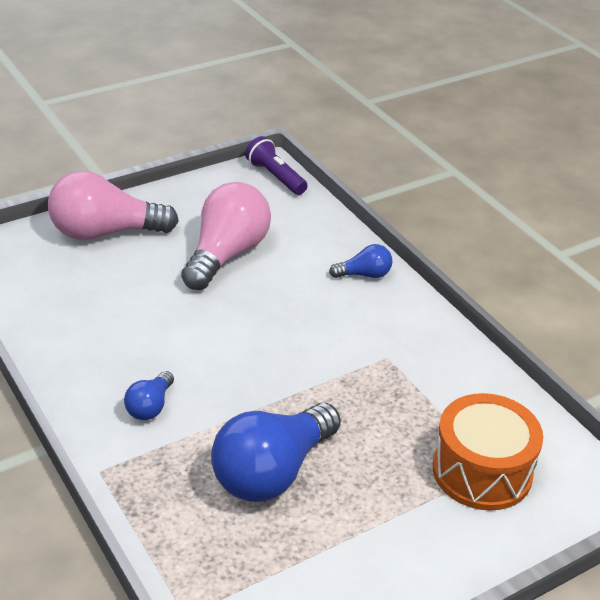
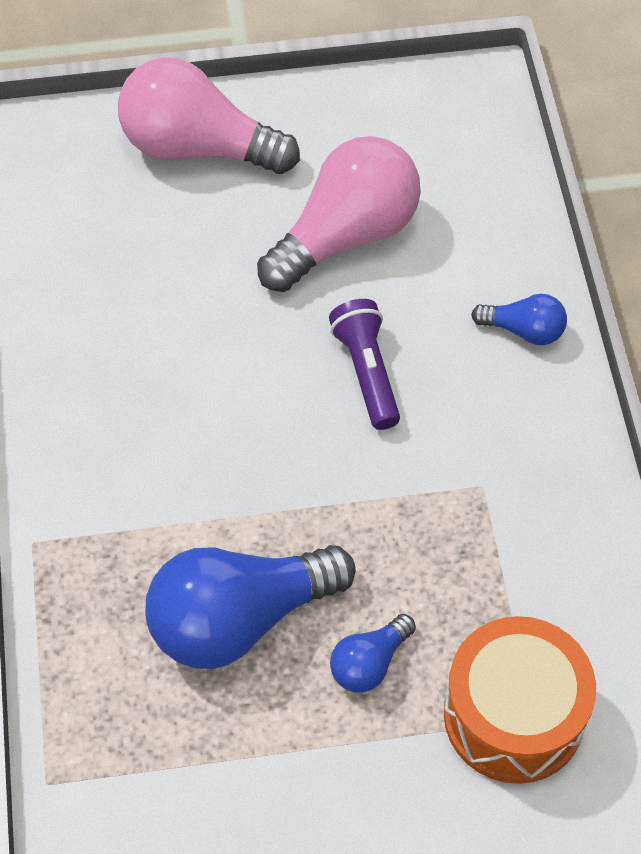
camera: 25 degrees right, 20 degrees up
(150, 407) = (133, 465): blue light bulb -> blue light bulb (369, 663)
(275, 177) = (484, 107): purple flashlight -> purple flashlight (367, 372)

